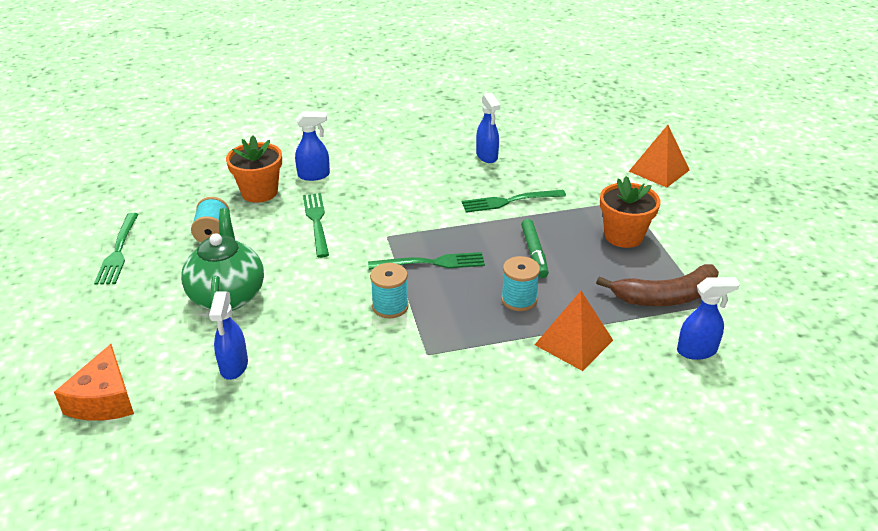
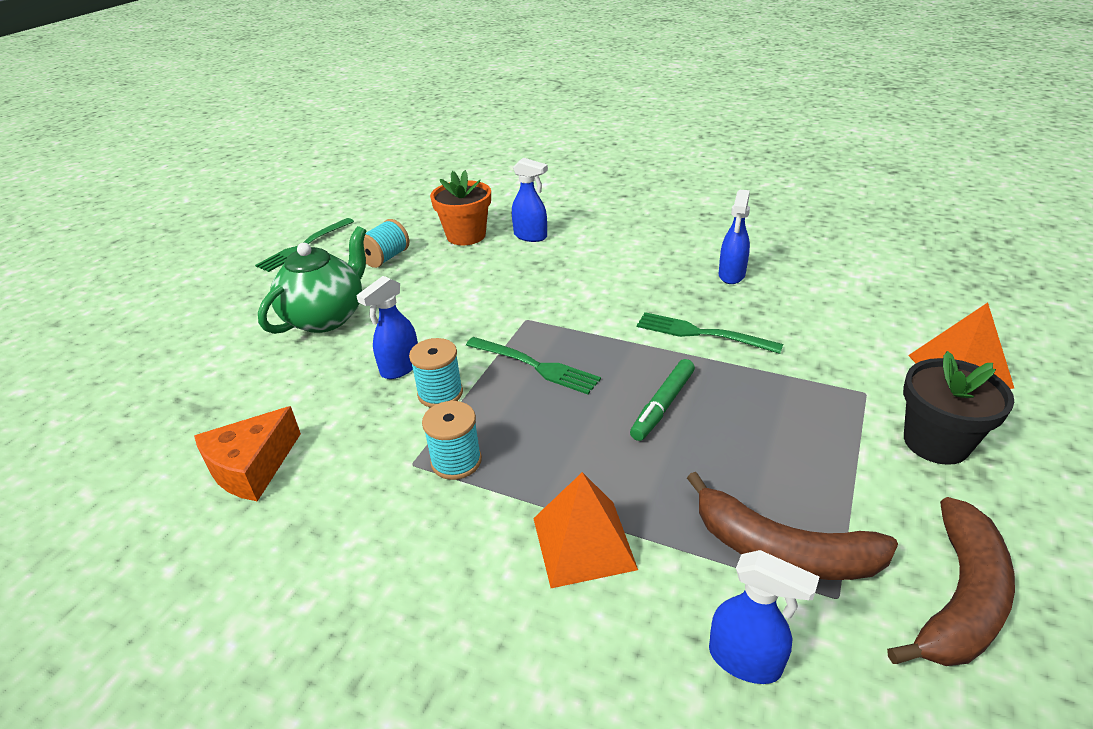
camera: 40 degrees right, 0 degrees up
(104, 400) = (136, 364): orange cheese -> orange cheese (252, 467)
(234, 366) = (248, 384): blue spray bottle -> blue spray bottle (400, 368)
(316, 222) = (479, 280): green fork -> none
(519, 299) = (580, 453): turquoise spool -> turquoise spool (456, 461)
(623, 236) = (808, 436): orange flower pot -> none
(681, 213) = (936, 442): none -> black flower pot
(750, 280) = (959, 598): none -> brown banana

